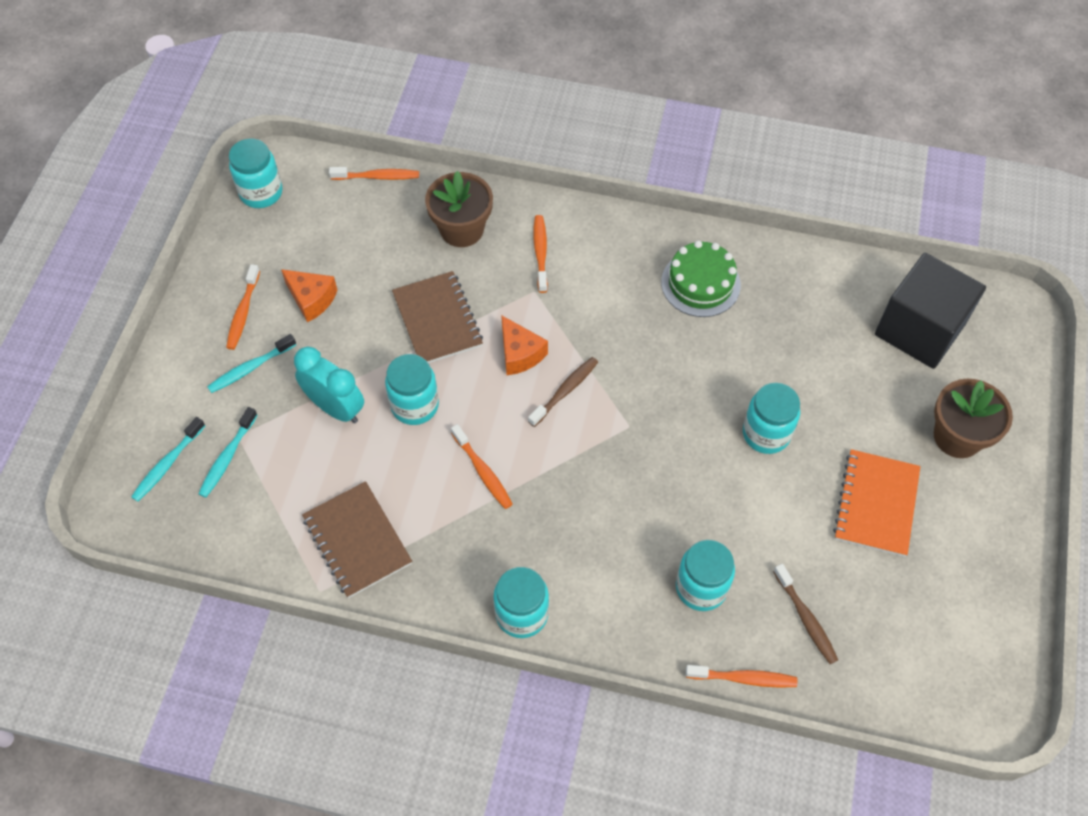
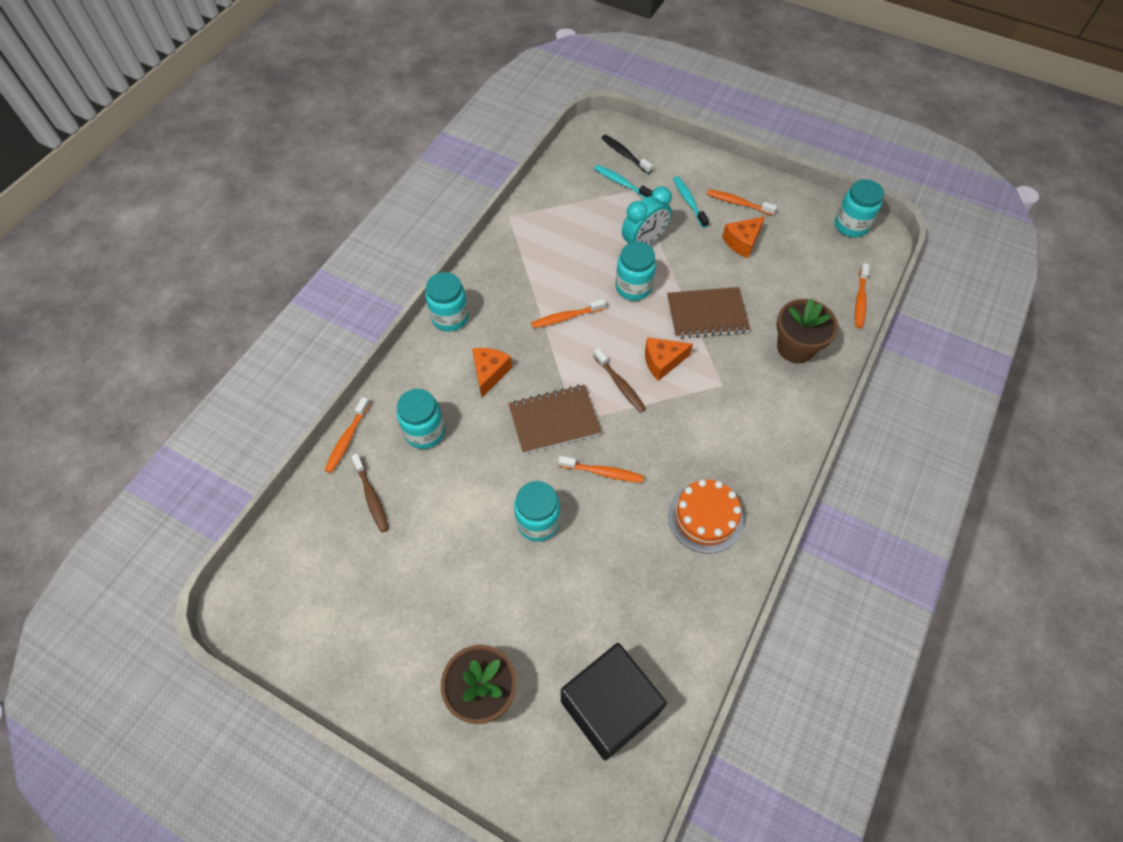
camera: 105 degrees right, 0 degrees up
(167, 464) = (624, 154): turquoise toothbrush -> black toothbrush
(357, 541) = (537, 239): brown notebook -> brown notebook (554, 420)
(540, 252) = (762, 398): orange toothbrush -> orange toothbrush (603, 472)
(594, 538) = (489, 373): none -> orange cheese
(700, 283) = (705, 517): green cake -> orange cake
(806, 619) = (371, 497): brown toothbrush -> brown toothbrush turned 105 degrees counterclockwise
(876, 504) = (444, 588): orange notebook -> none

